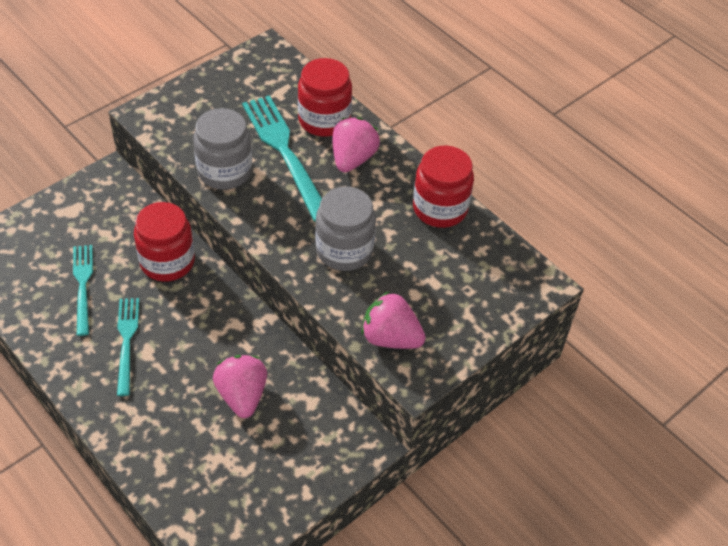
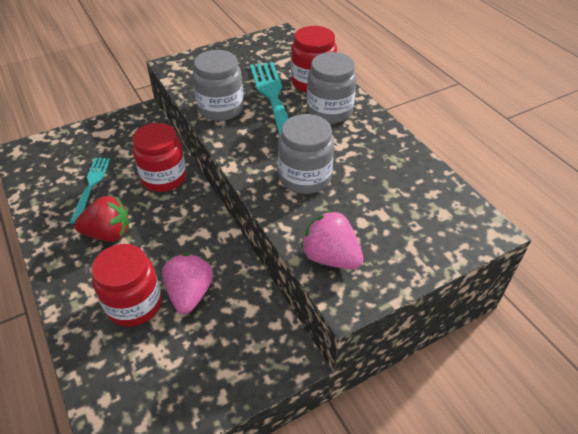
camera: 15 degrees right, 5 degrees down
(127, 341) = (108, 234): turquoise fork -> red strawberry
(353, 159) = (329, 111): pink strawberry -> grey jar
(440, 208) = (399, 155): red jar -> red jar (134, 304)

